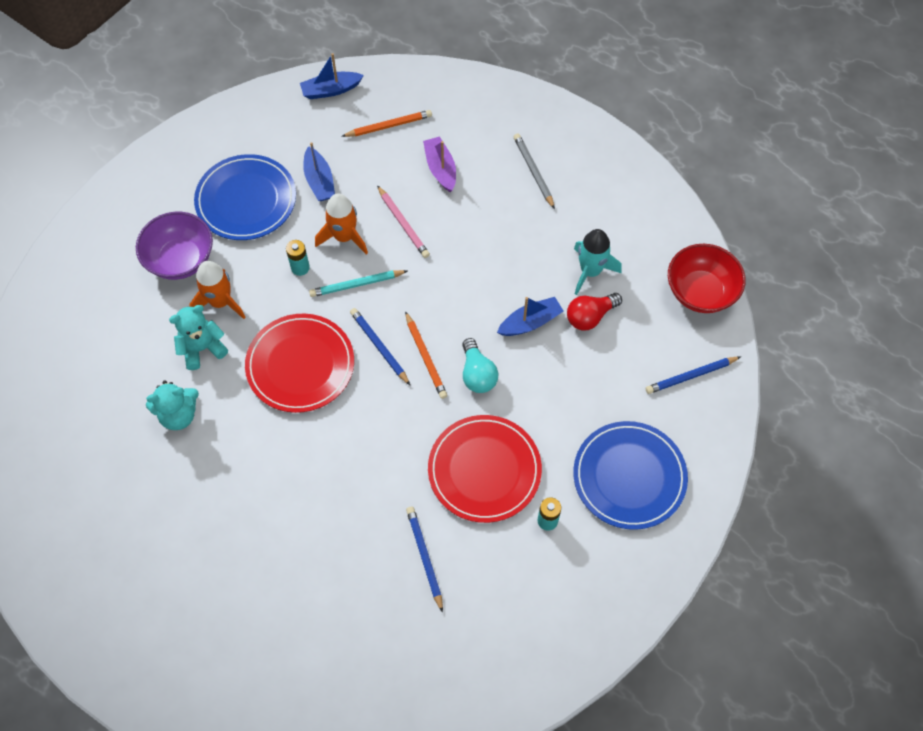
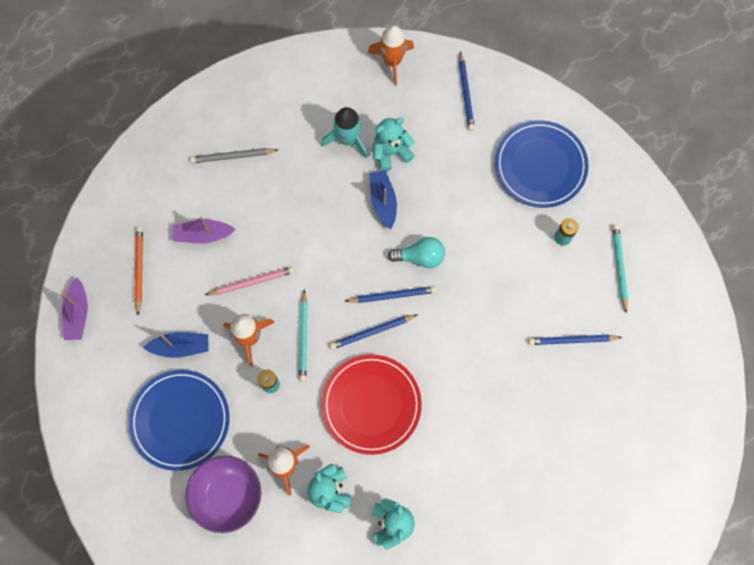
camera: 75 degrees left, 10 degrees up
(331, 90) = (78, 313): blue boat -> purple boat
(425, 357) = (393, 296): orange pencil -> blue pencil
(484, 470) = (508, 274): red plate -> none
(531, 594) = (619, 267): none -> turquoise pencil
(590, 316) = (391, 152): red light bulb -> turquoise teddy bear
(700, 292) = (392, 61): red bowl -> orange rocket

